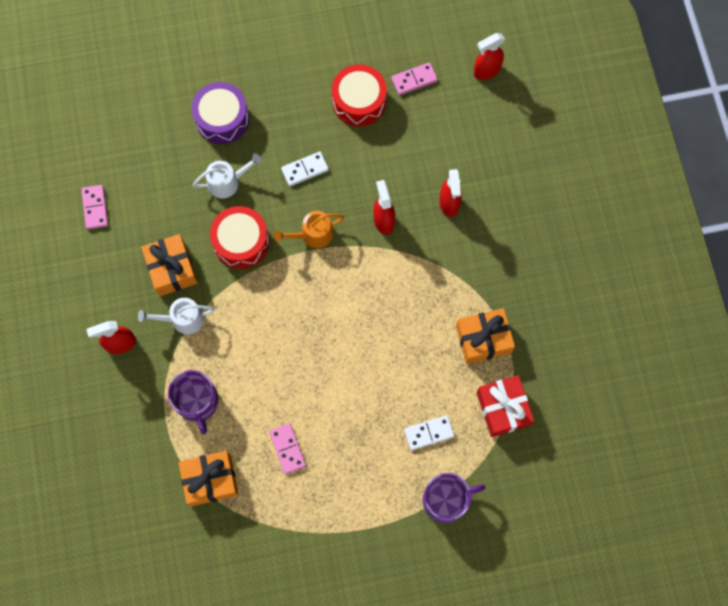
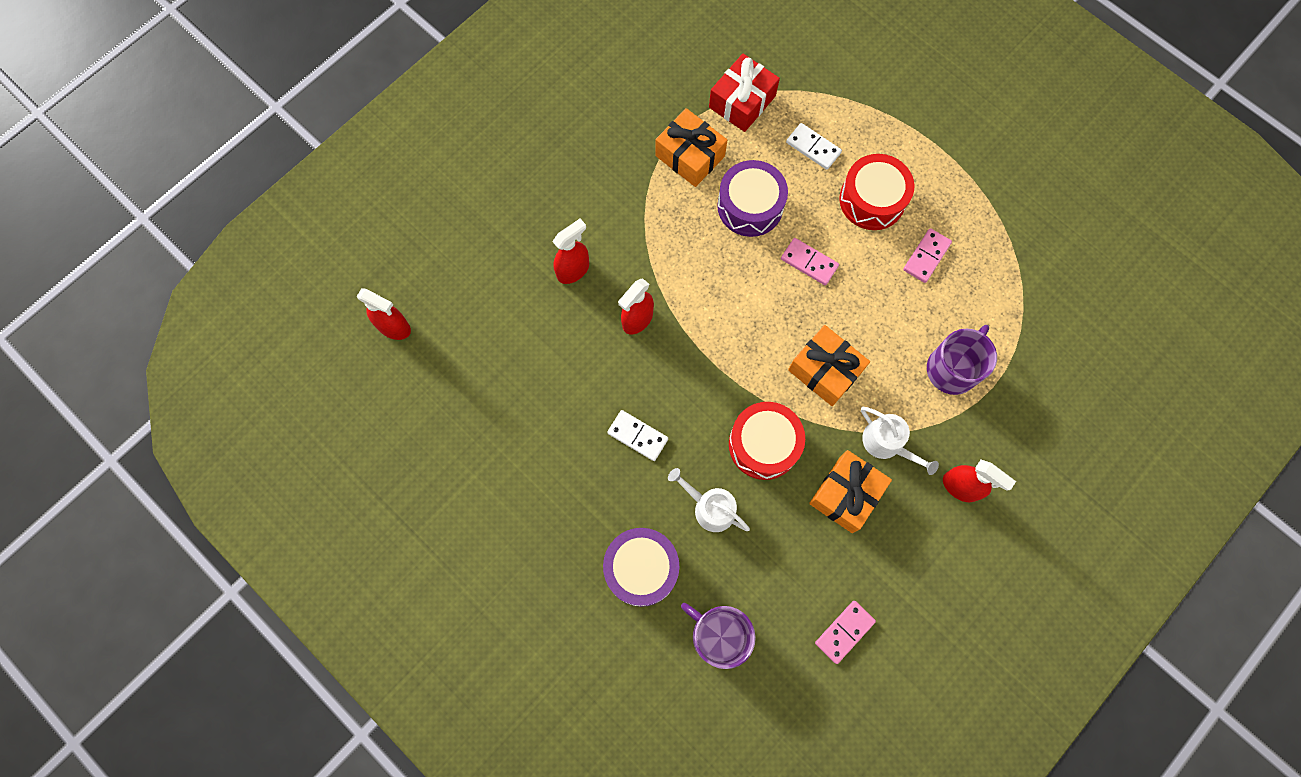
camera: 125 degrees left, 0 degrees up
(210, 480) = (1010, 304): orange gift -> orange gift (825, 370)
(313, 234) = (702, 378): orange watering can -> none
(359, 101) = (519, 434): red drum -> red drum (872, 200)
(414, 80) = (454, 393): pink domino -> pink domino (809, 262)
(414, 353) = (750, 206): none -> purple drum
(446, 500) = (859, 98): purple mug -> purple mug (718, 635)

